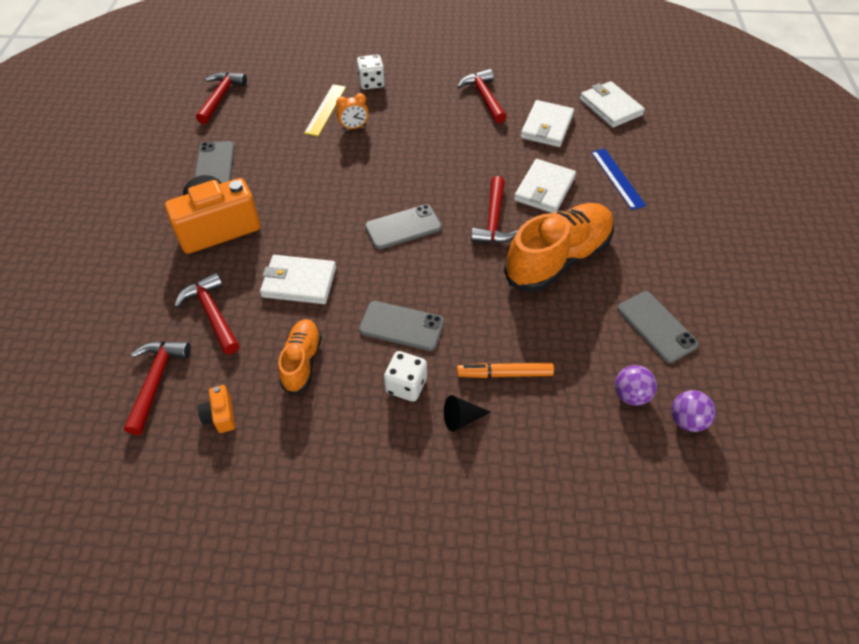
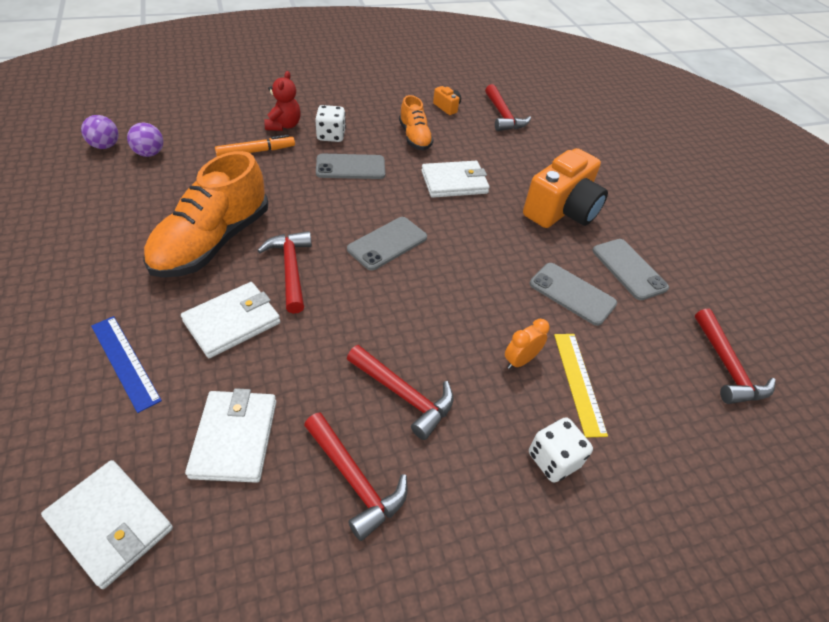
camera: 155 degrees right, 5 degrees down
(212, 314) = (503, 153): red hammer -> red hammer (403, 395)
(461, 418) = (284, 125): black cone -> red teddy bear
(544, 189) = (232, 322): white wallet -> white wallet turned 45 degrees clockwise
(656, 327) = (114, 201): grey phone -> grey phone (572, 294)

